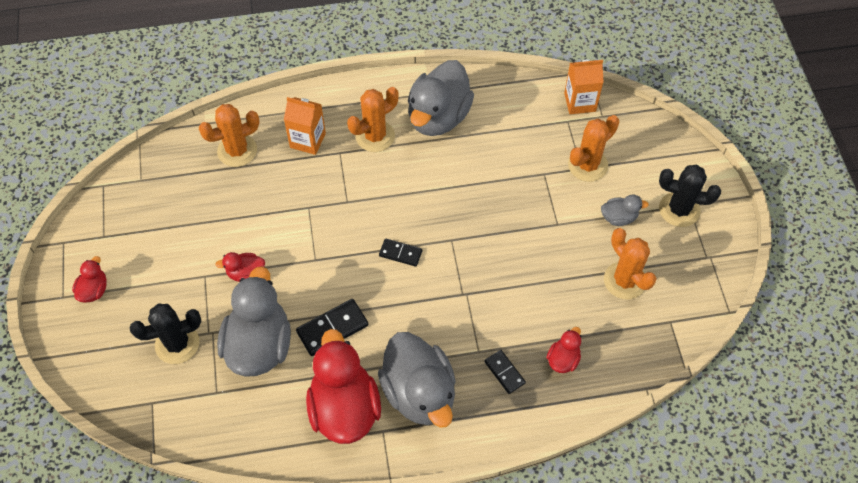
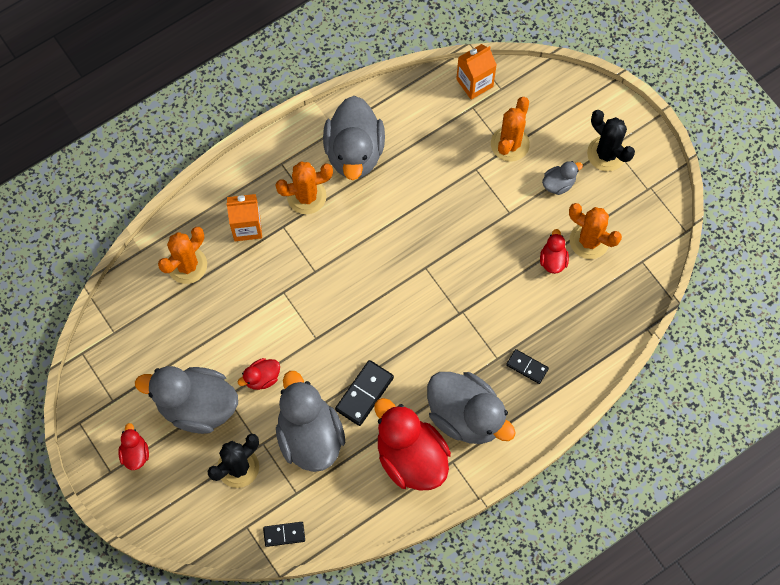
camera: 25 degrees left, 10 degrees up
(173, 273) = (197, 406): none -> grey duck
(375, 136) = (306, 196): orange cactus -> orange cactus turned 45 degrees clockwise
(400, 253) = (387, 300): black domino -> black domino (284, 534)
(563, 359) = (569, 334): red duck -> red duck (553, 260)
(679, 209) = (606, 154): black cactus -> black cactus turned 60 degrees clockwise

